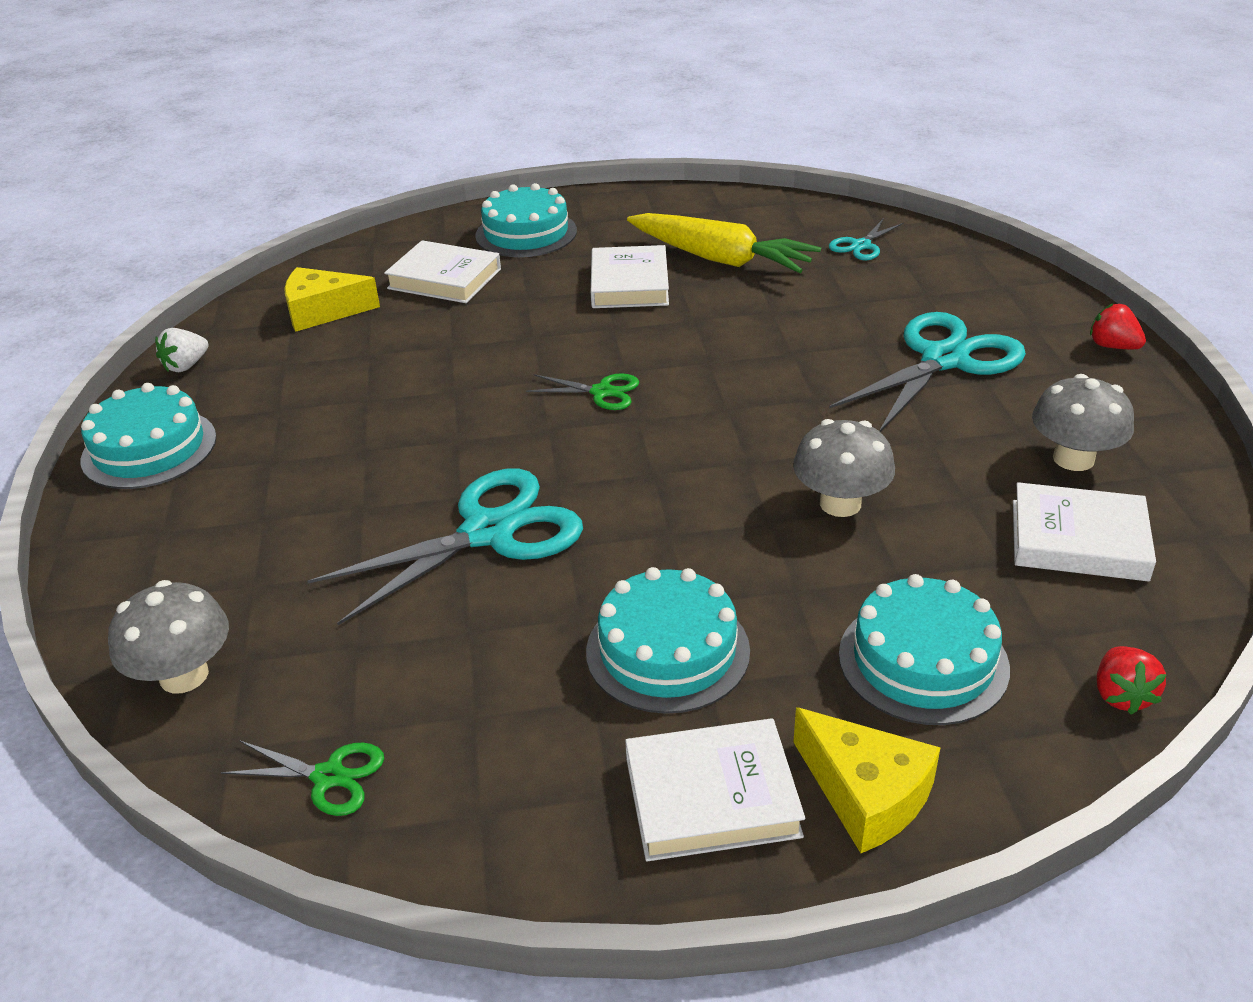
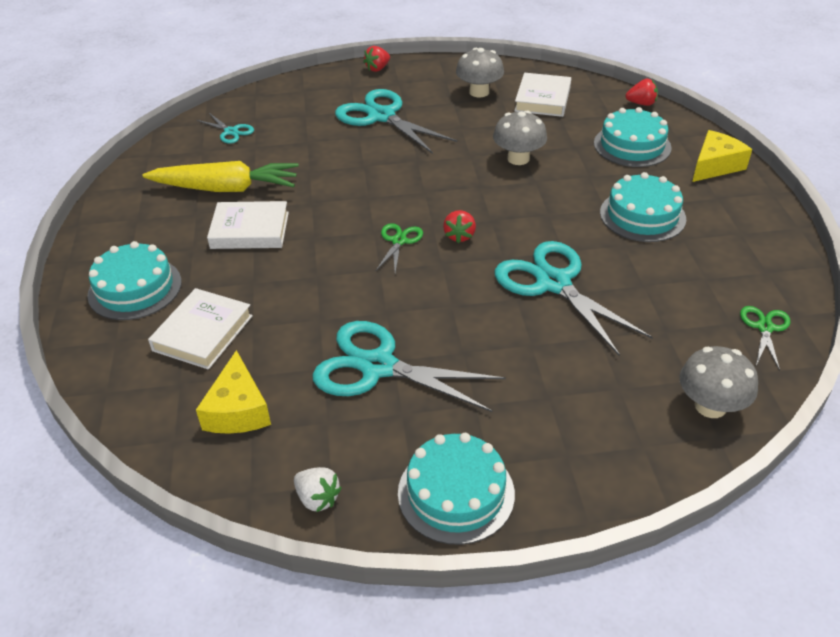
camera: 90 degrees left, 5 degrees up
(359, 389) = (378, 366): none -> turquoise scissors
(611, 443) = (459, 236): none -> red strawberry
(711, 796) = (731, 204): white book -> none
(720, 259) = (226, 188): yellow carrot -> yellow carrot turned 60 degrees clockwise

